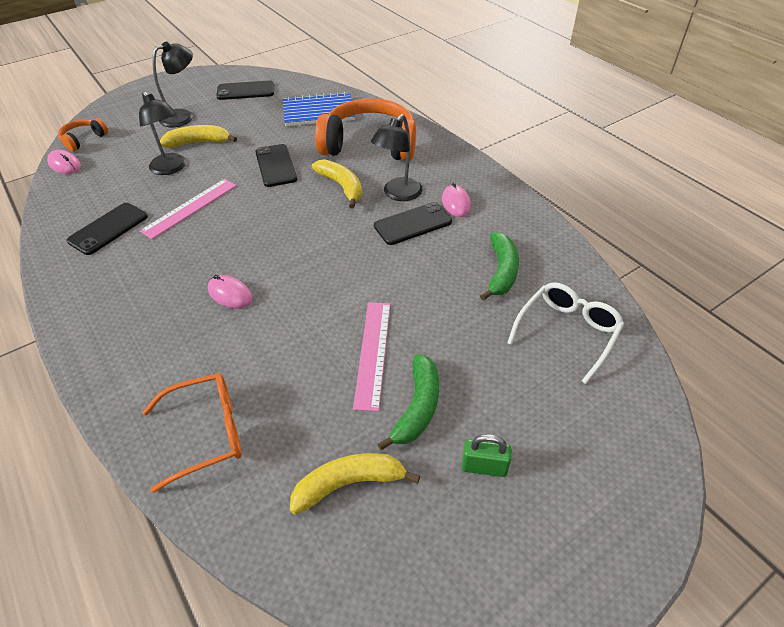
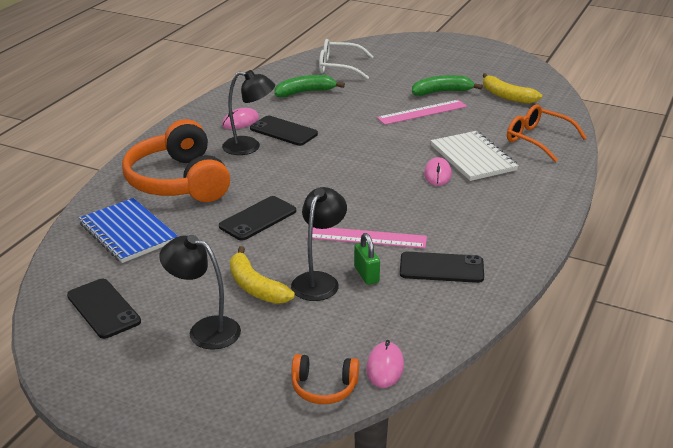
camera: 120 degrees left, 15 degrees down
(231, 340) = (473, 158): none -> white notebook
(342, 187) = (261, 174): yellow banana -> none
(484, 467) = (453, 71): green padlock -> green padlock (366, 274)

